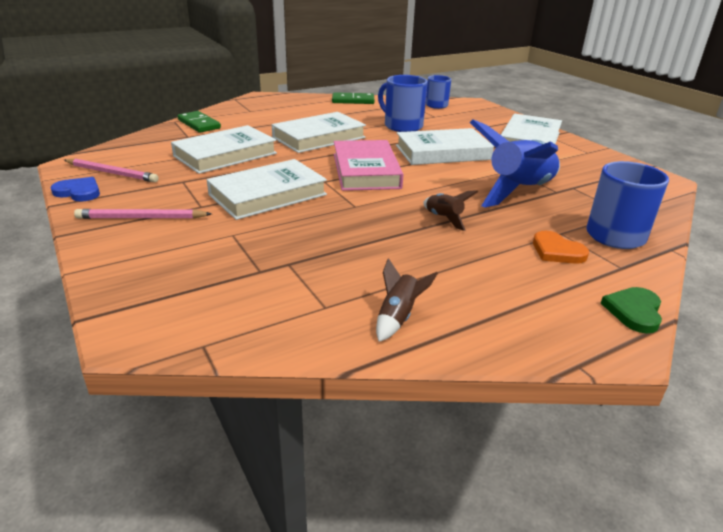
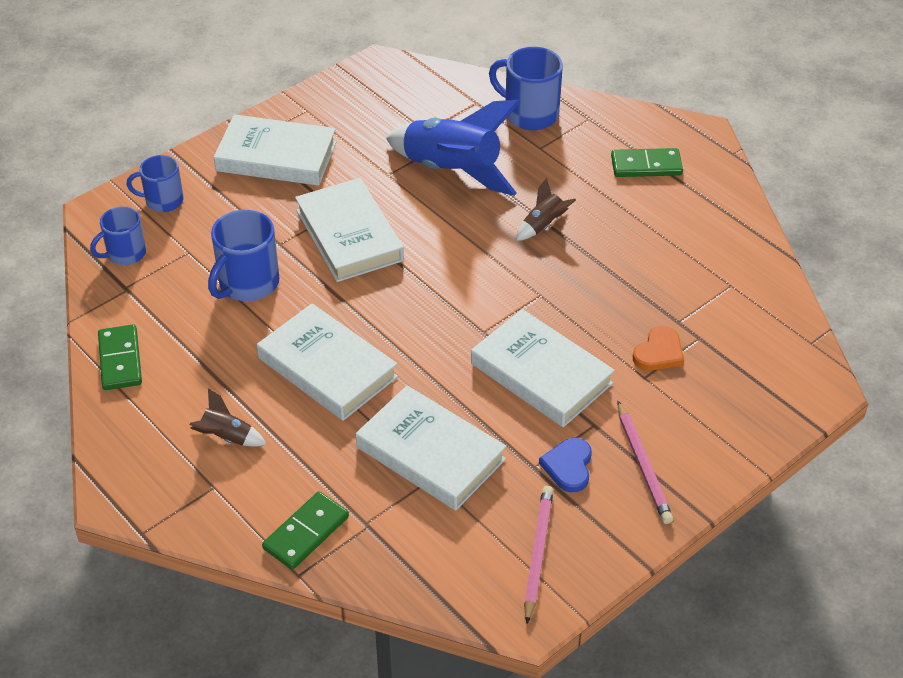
camera: 100 degrees left, 15 degrees up
(78, 192) = (605, 559): blue heart -> blue heart (568, 466)
(365, 171) = (437, 300): pink book -> none
(398, 317) = (724, 242): brown rocket -> brown rocket (227, 437)
(482, 114) = (163, 201): none -> blue mug
(540, 289) = (646, 166): none -> green domino
(557, 251) = (577, 152): orange heart -> orange heart (659, 352)
(634, 311) = (654, 120): green heart -> none

